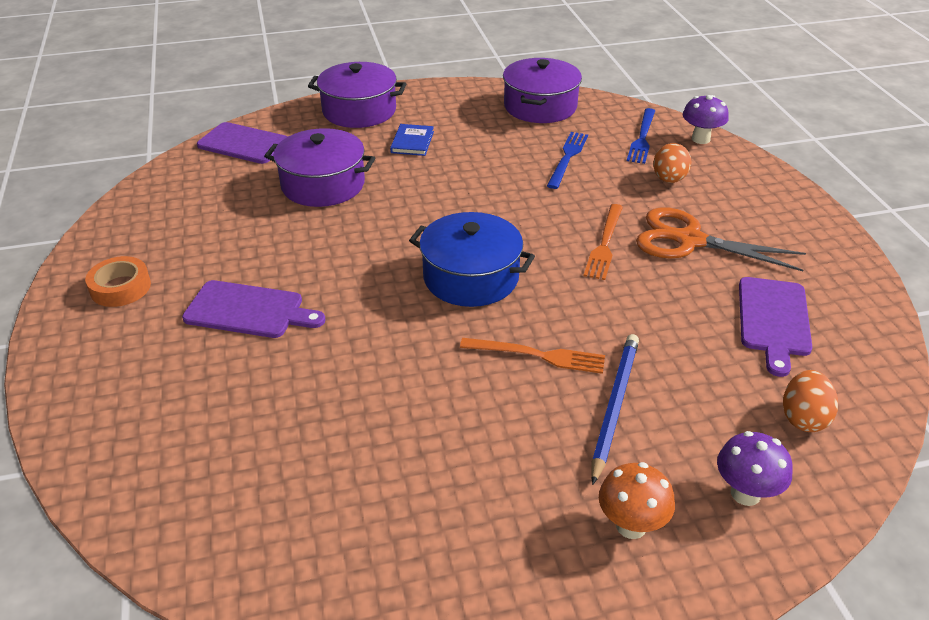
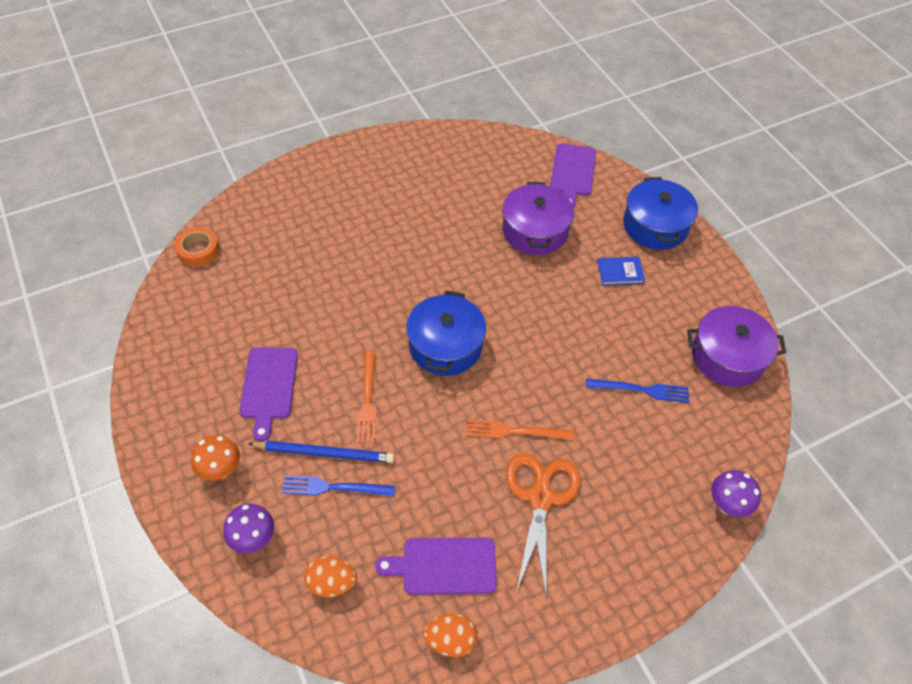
camera: 75 degrees right, 15 degrees up
(120, 287) = (386, 164): orange tape -> orange tape (198, 250)
(248, 310) = (379, 231): purple cutting board -> purple cutting board (268, 386)
(359, 111) = (655, 226): purple pot -> blue pot
(642, 138) = (705, 450): blue fork -> blue fork (333, 487)
(669, 179) = (636, 477): orange egg -> orange egg (450, 640)

